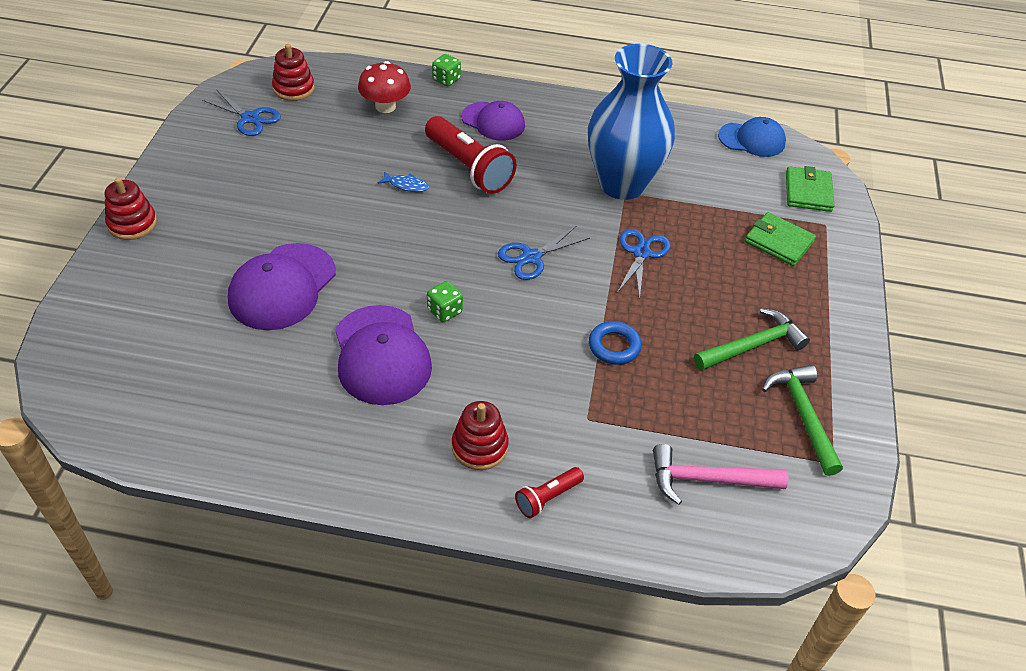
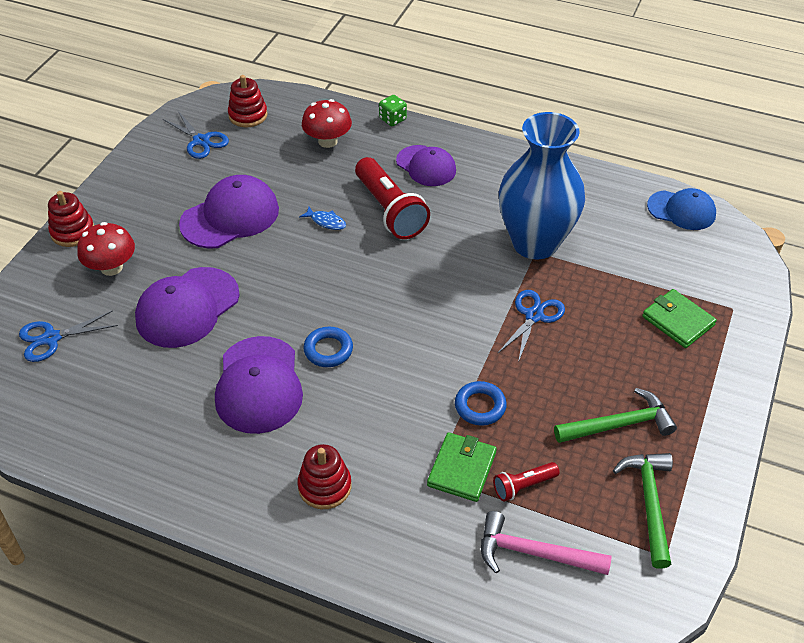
camera: 15 degrees right, 0 degrees up
(186, 255) = (111, 267): none -> red mushroom
(303, 190) = (230, 216): none -> purple cap
(445, 311) = (328, 350): green dice -> blue ring
(531, 257) = (425, 307): blue scissors -> blue scissors (51, 338)
(547, 498) = (374, 546): red flashlight -> red flashlight (523, 486)
(808, 192) = (724, 272): green wallet -> green wallet (461, 469)

